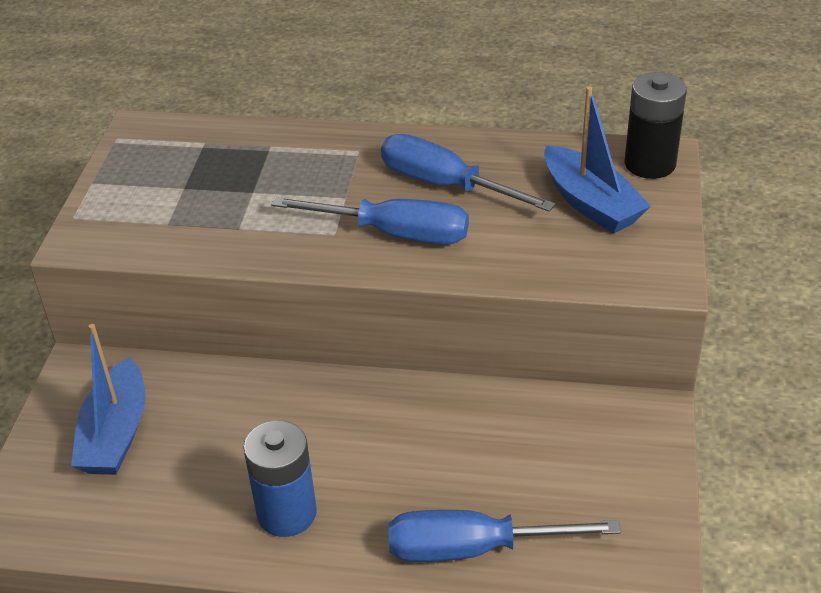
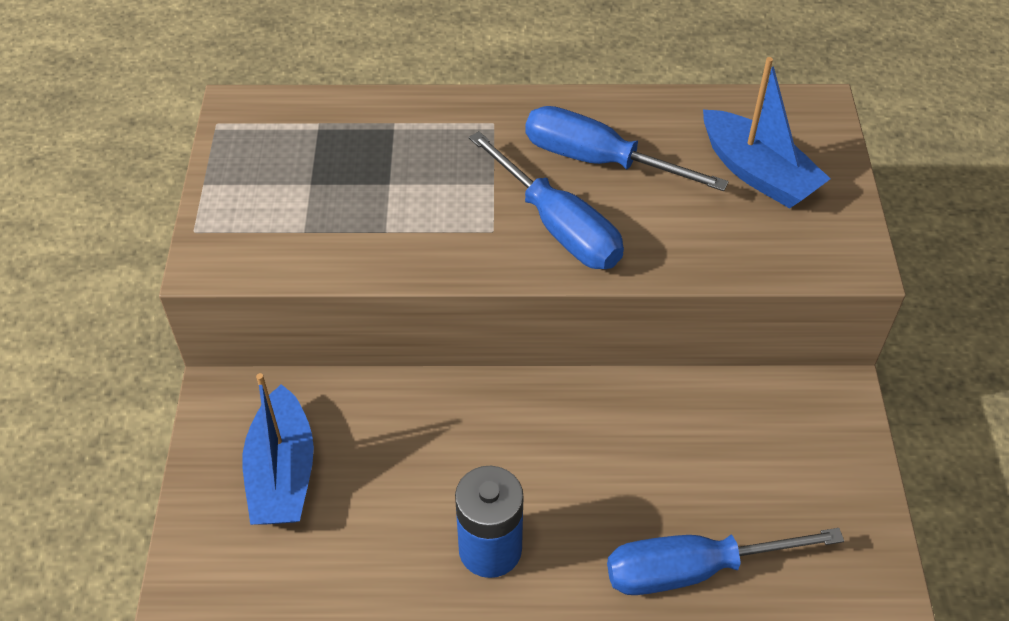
camera: 10 degrees left, 10 degrees up
(394, 234) = (558, 226): blue screwdriver -> blue screwdriver turned 45 degrees clockwise
(650, 164) = (808, 119): black battery -> none

